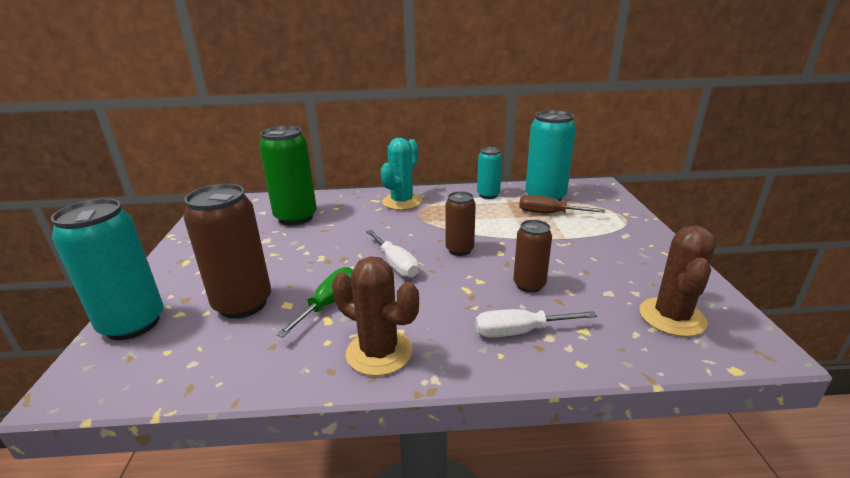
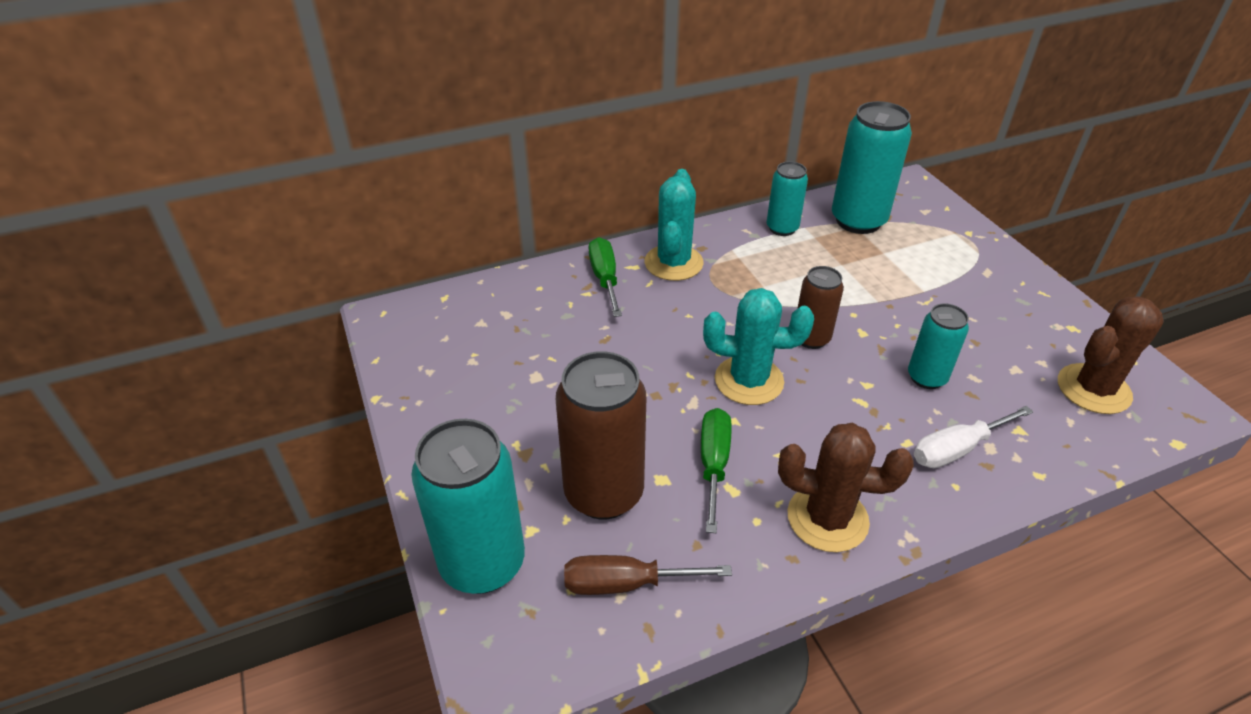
camera: 20 degrees left, 15 degrees up
(296, 217) = (543, 324): green can -> none
(353, 203) = (605, 278): none -> green screwdriver
(395, 264) = (749, 380): white screwdriver -> turquoise cactus
(529, 285) = (926, 377): brown can -> turquoise can
(549, 213) = (880, 250): brown screwdriver -> brown screwdriver (625, 583)
(672, 317) = (1093, 389): brown cactus -> brown cactus turned 60 degrees clockwise

